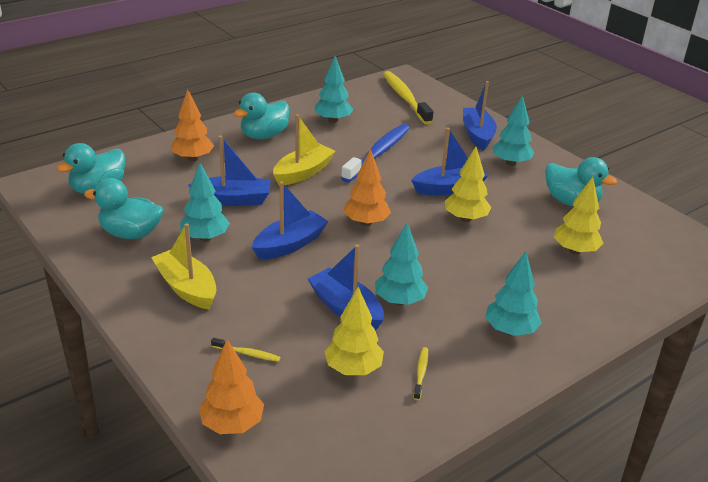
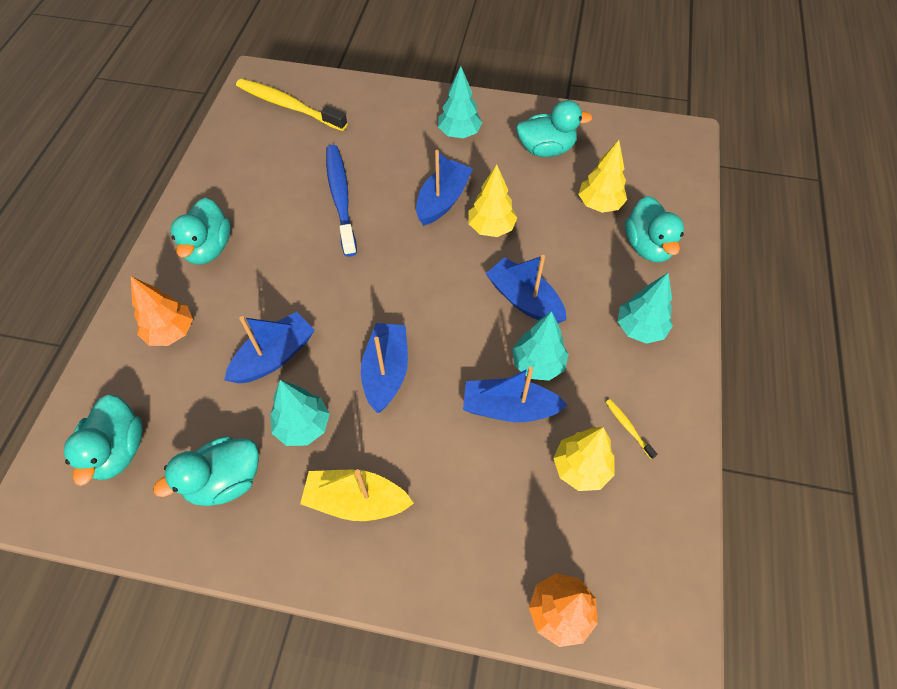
camera: 40 degrees left, 25 degrees up
(247, 353) = (489, 527): yellow toothbrush -> none
(303, 173) = (300, 272): yellow boat -> none
(333, 120) = (253, 181): turquoise tree -> none
(366, 222) = (420, 294): orange tree -> none
(477, 135) = (399, 115): blue boat -> blue boat (524, 300)
(585, 293) = (648, 246): none -> turquoise duck

